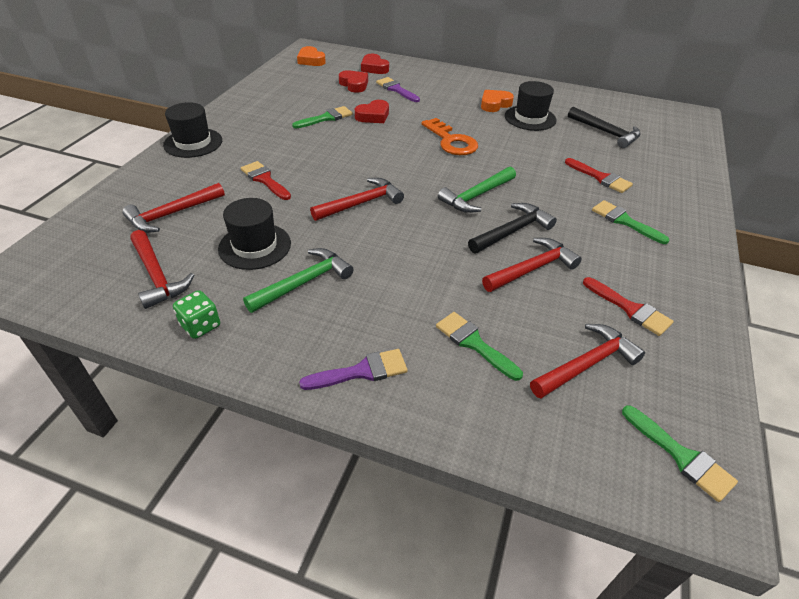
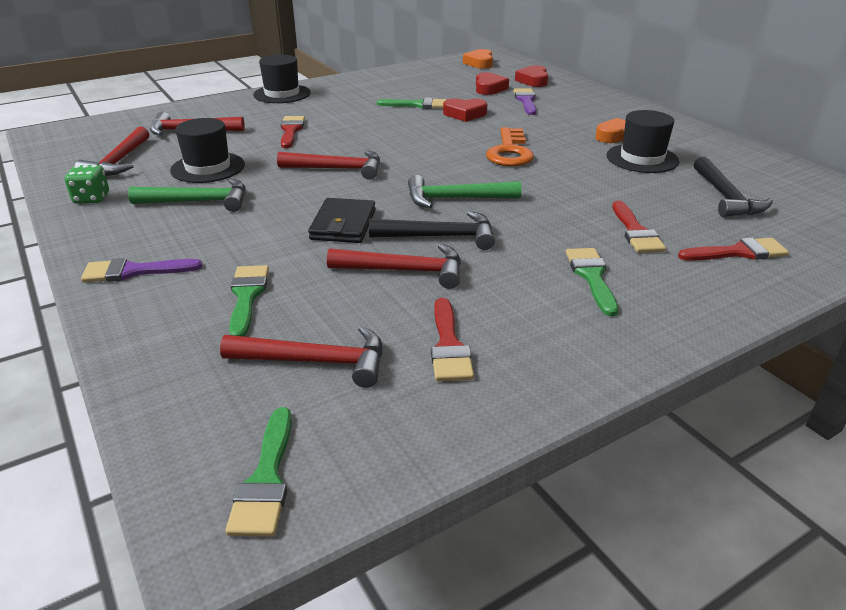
camera: 40 degrees right, 10 degrees down
(362, 371) = (134, 271): purple brush -> purple brush turned 150 degrees clockwise
(441, 251) = (343, 225): none -> black wallet
(659, 170) = (738, 252): none -> red brush

